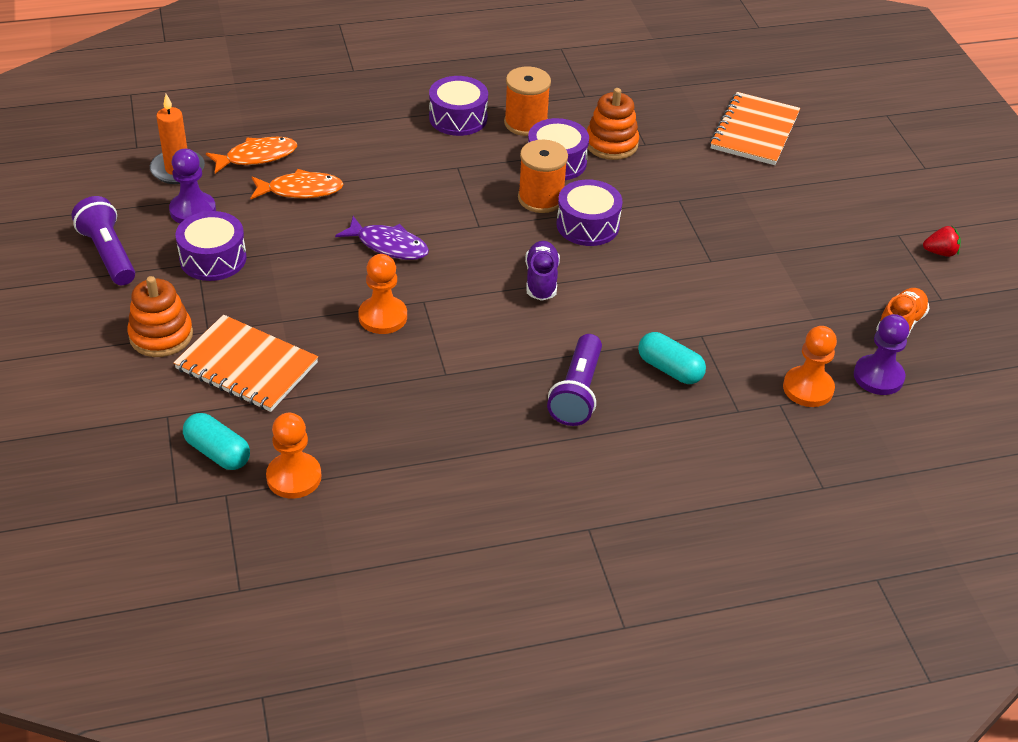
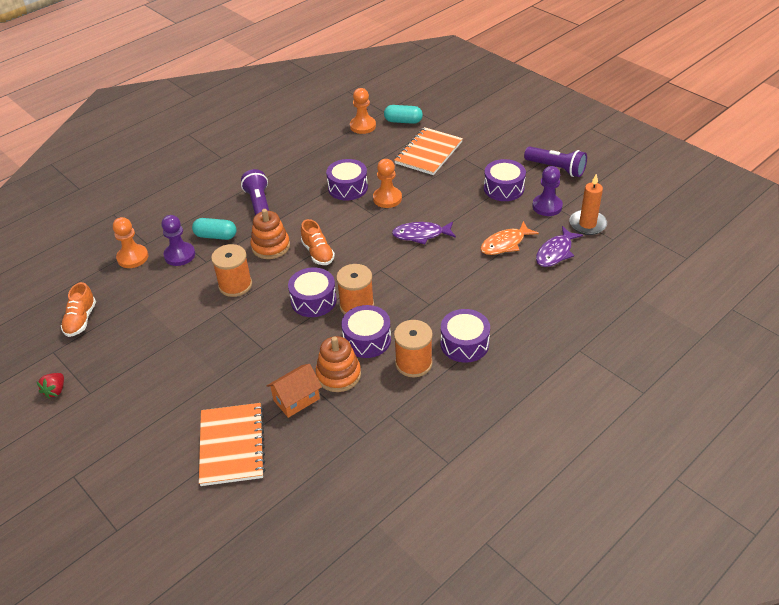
camera: 155 degrees right, 0 degrees up
(161, 335) = (482, 148): orange stacking toy -> orange stacking toy (270, 246)
(247, 366) = (428, 153): orange notebook -> orange notebook turned 60 degrees counterclockwise
(257, 157) = (555, 252): orange fish -> purple fish
(423, 361) = (348, 188): none -> purple drum
(541, 280) = (318, 253): purple shoe -> orange shoe
(669, 141) = (296, 399): none -> orange house
(676, 285) = (235, 285): none -> orange spool
(878, 377) = (91, 281): purple pawn -> purple pawn (180, 255)
(940, 252) = (55, 390): red strawberry -> red strawberry turned 45 degrees counterclockwise

